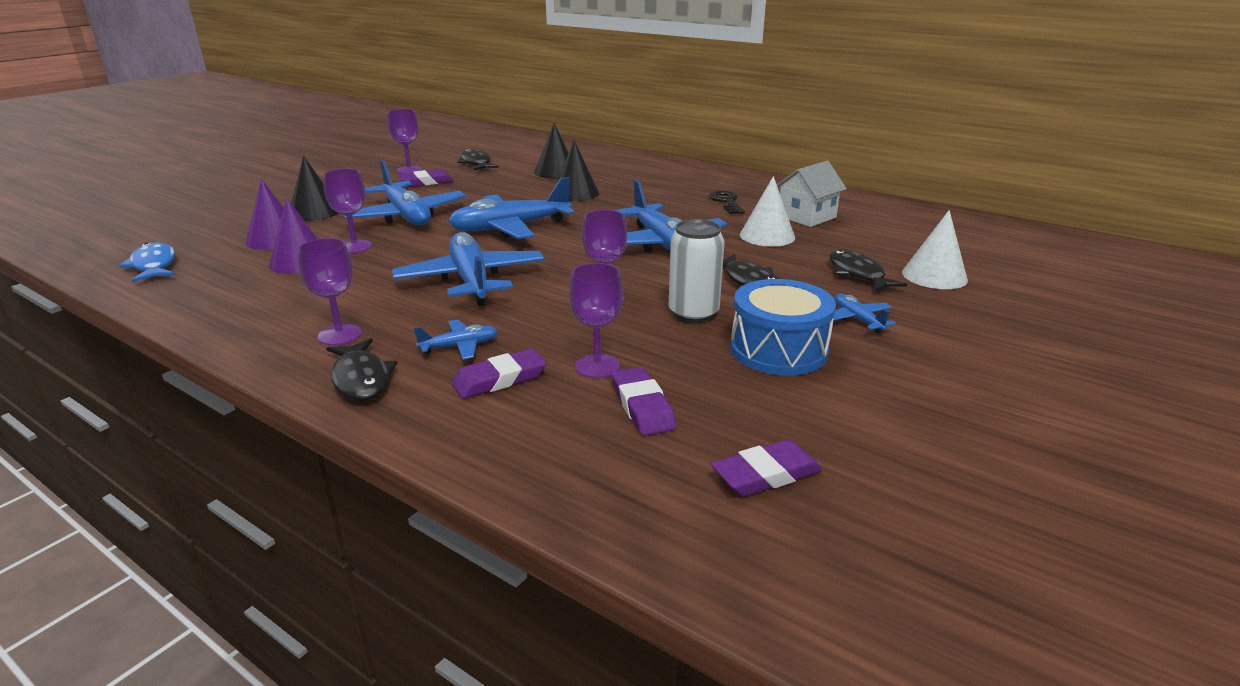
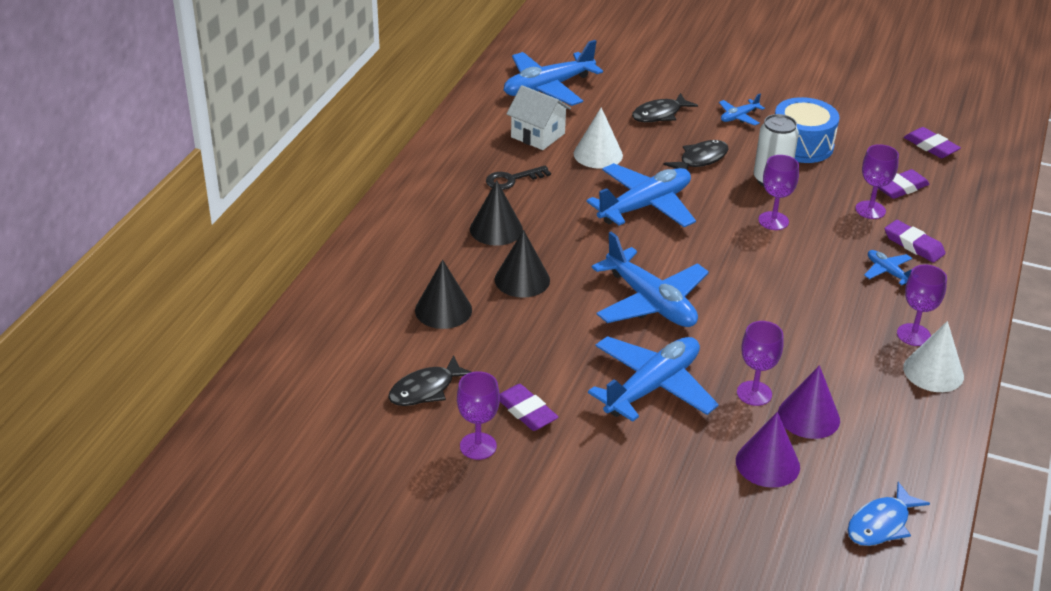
camera: 105 degrees left, 10 degrees up
(315, 211) = (674, 470): black cone -> black cone (496, 229)
(361, 379) = (957, 302): black fish -> none
(471, 280) = (782, 295): blue plane -> blue plane (548, 87)
(934, 276) = (645, 85): white cone -> white cone (933, 372)

